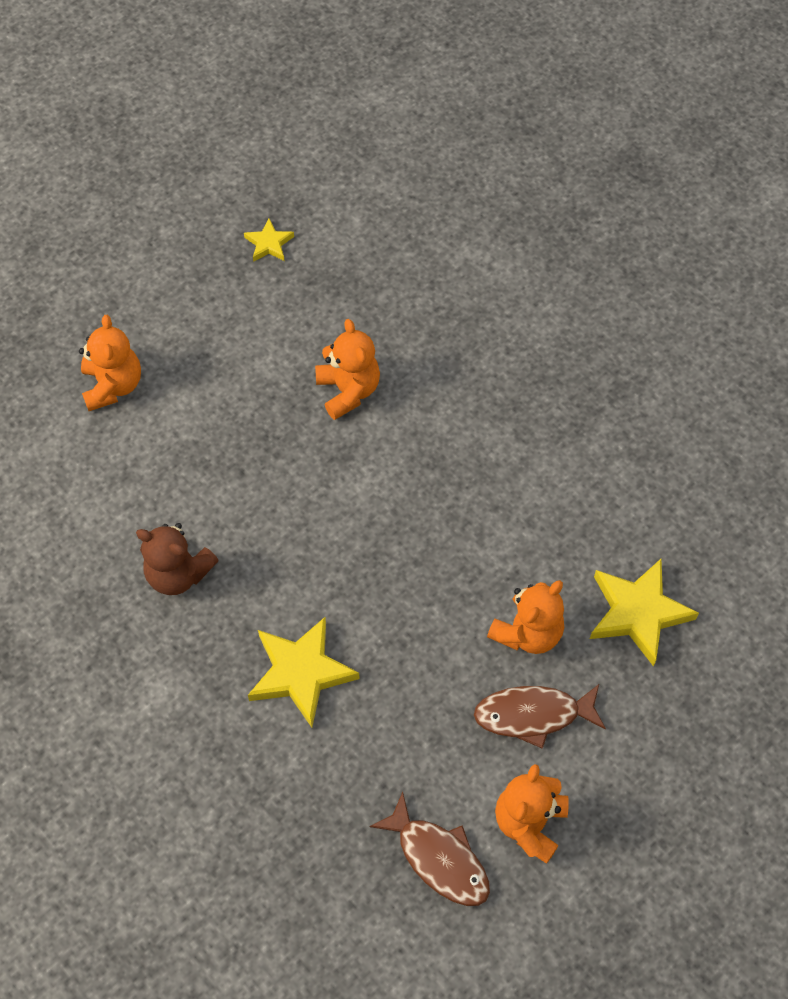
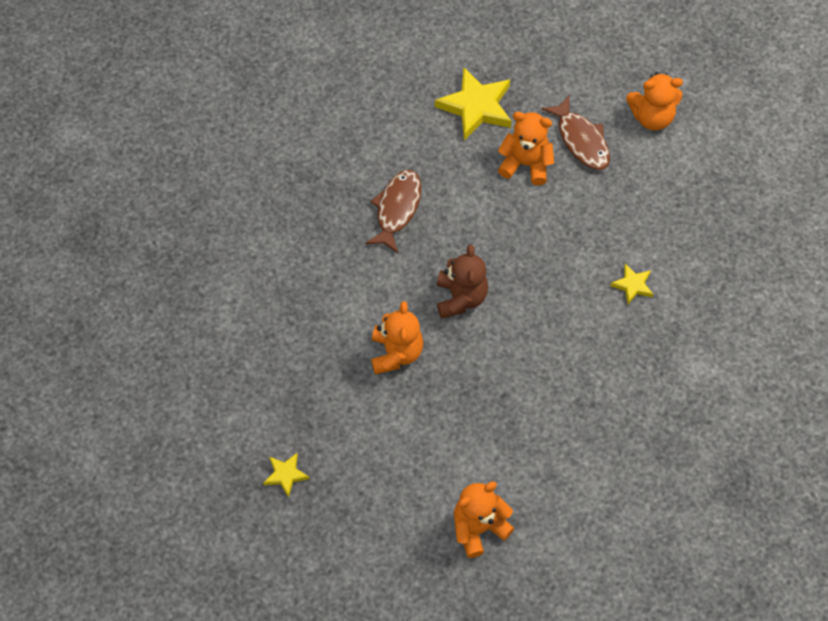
camera: 115 degrees left, 0 degrees up
(178, 573) = (606, 399): brown teddy bear -> brown teddy bear (460, 298)
(301, 673) = (632, 285): yellow star -> yellow star, size x0.52
(348, 390) = (396, 353): orange teddy bear -> orange teddy bear turned 135 degrees clockwise
(438, 858) = (704, 156): brown fish -> brown fish (397, 209)

